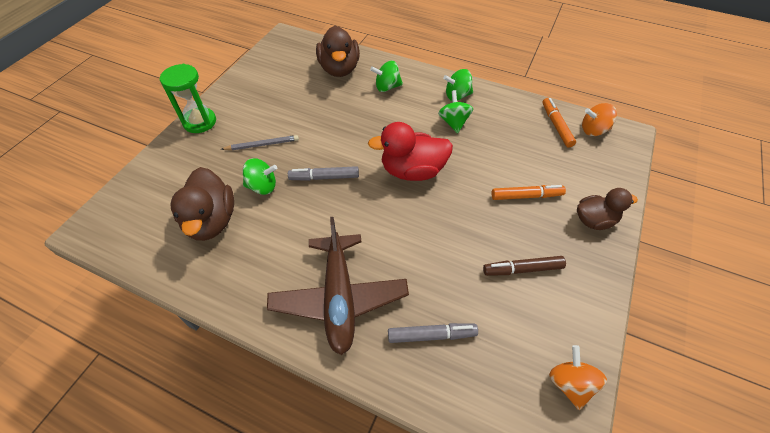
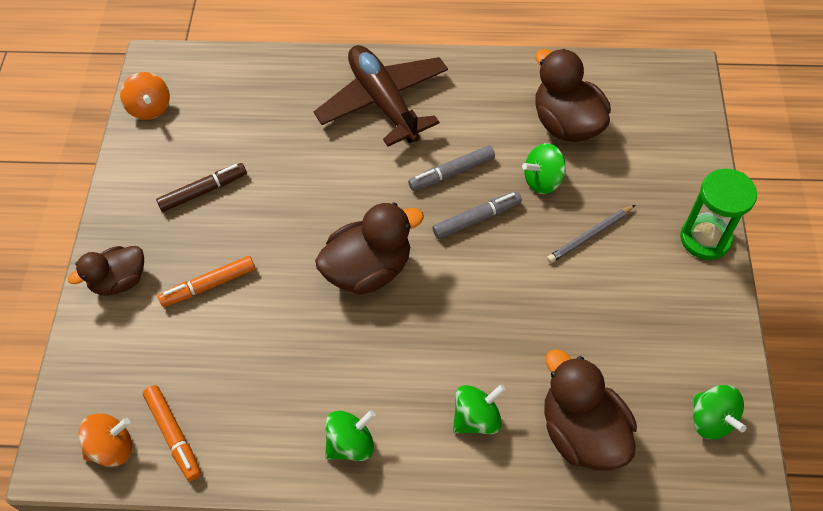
camera: 160 degrees right, 5 degrees up
(412, 171) = (368, 269): red duck -> brown duck
(431, 335) = (282, 102): grey marker -> grey marker (451, 173)
(453, 122) = (339, 379): green spinning top -> green spinning top (711, 420)

